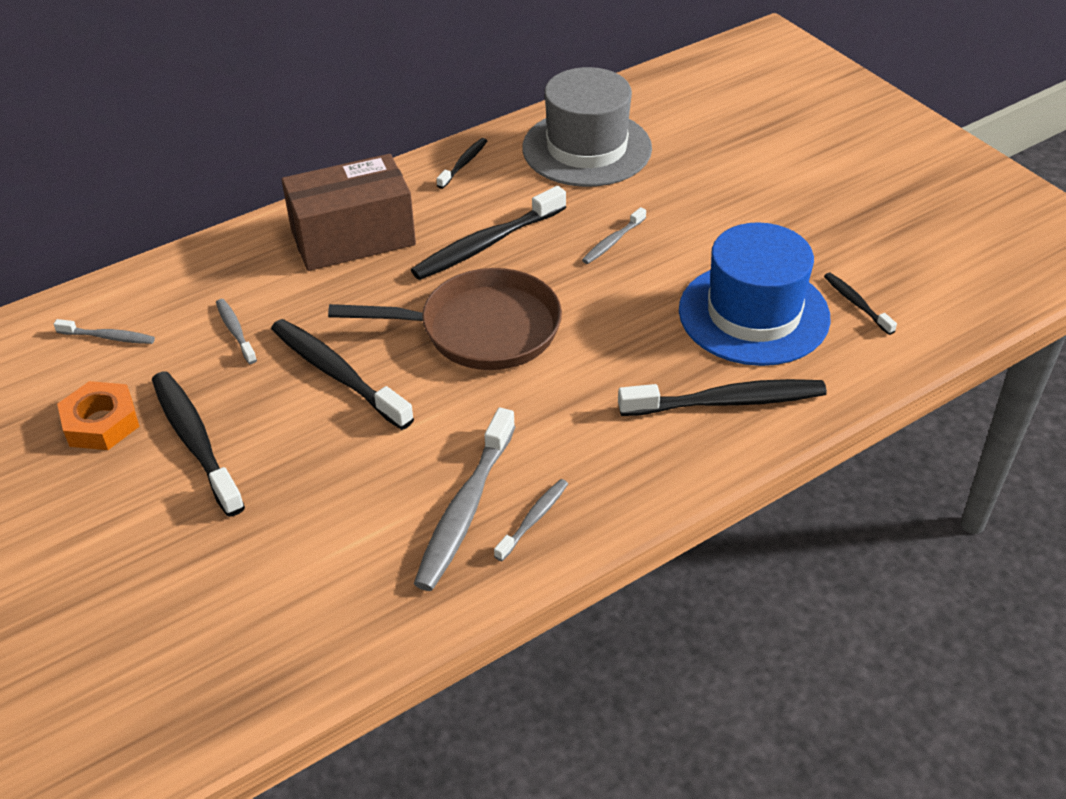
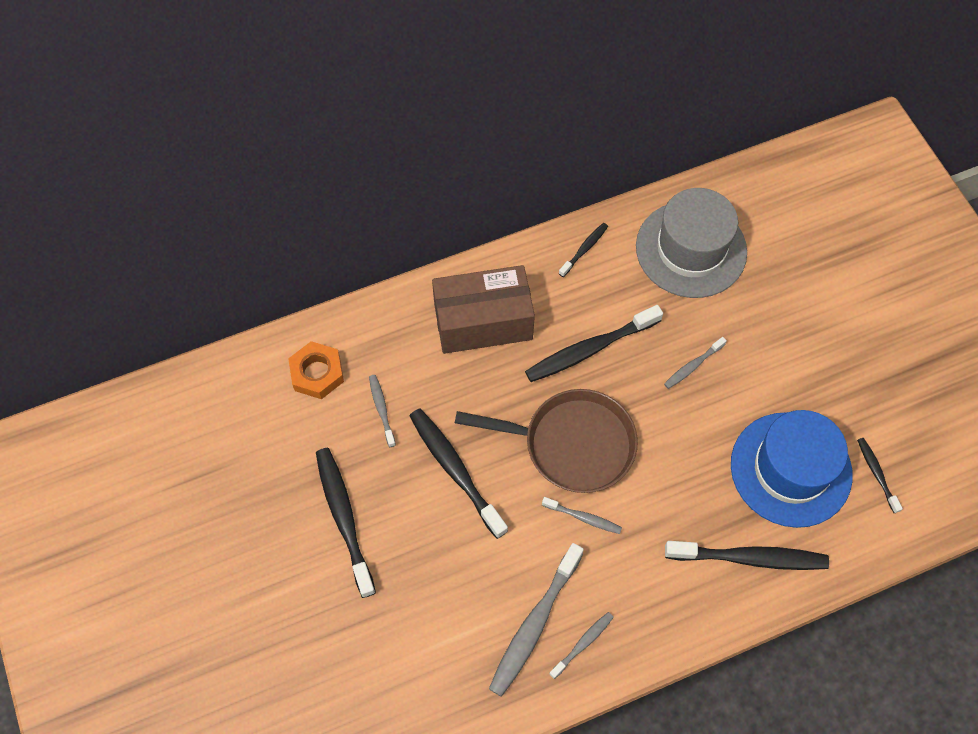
camera: 10 degrees right, 20 degrees up
(101, 423) = (276, 486): orange nut -> orange nut (317, 373)
(108, 337) = (285, 397): grey toothbrush -> grey toothbrush (583, 518)

